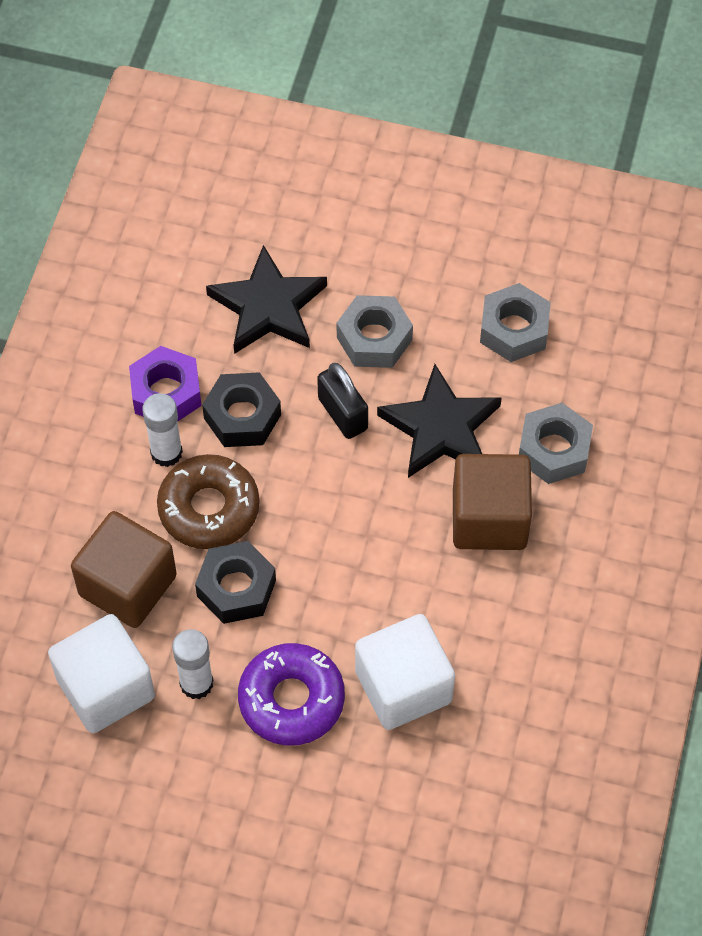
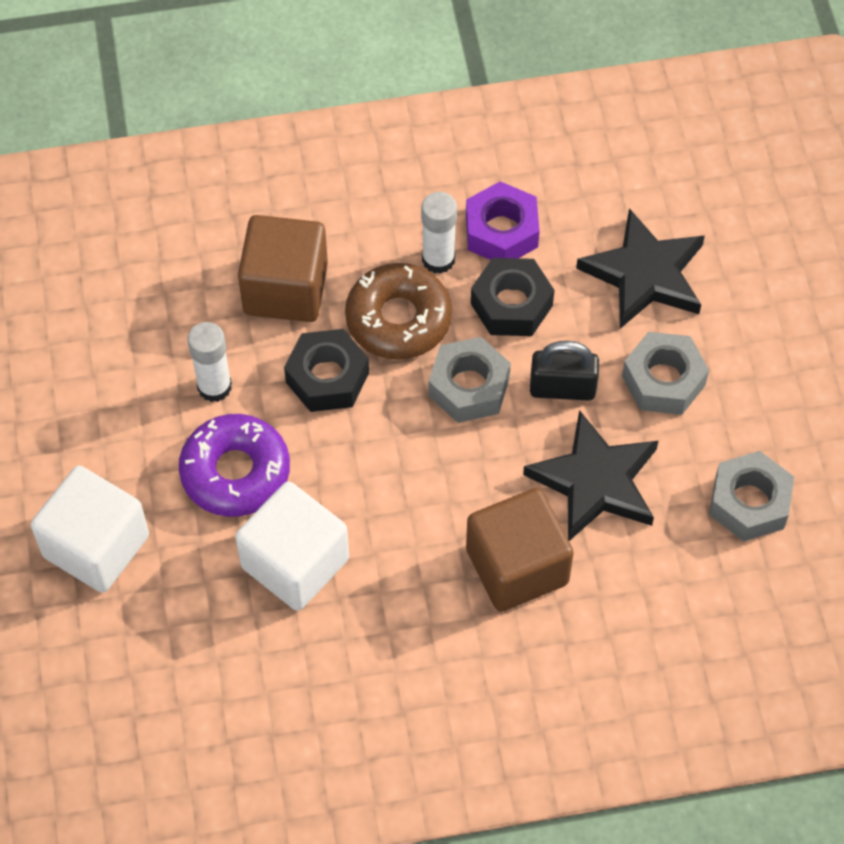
camera: 65 degrees right, 0 degrees up
(106, 688) = (175, 317): white cube -> white cube (96, 546)
(342, 414) = (562, 388): black padlock -> black padlock turned 60 degrees clockwise
(553, 450) = (628, 596): grey nut -> grey nut (469, 387)

